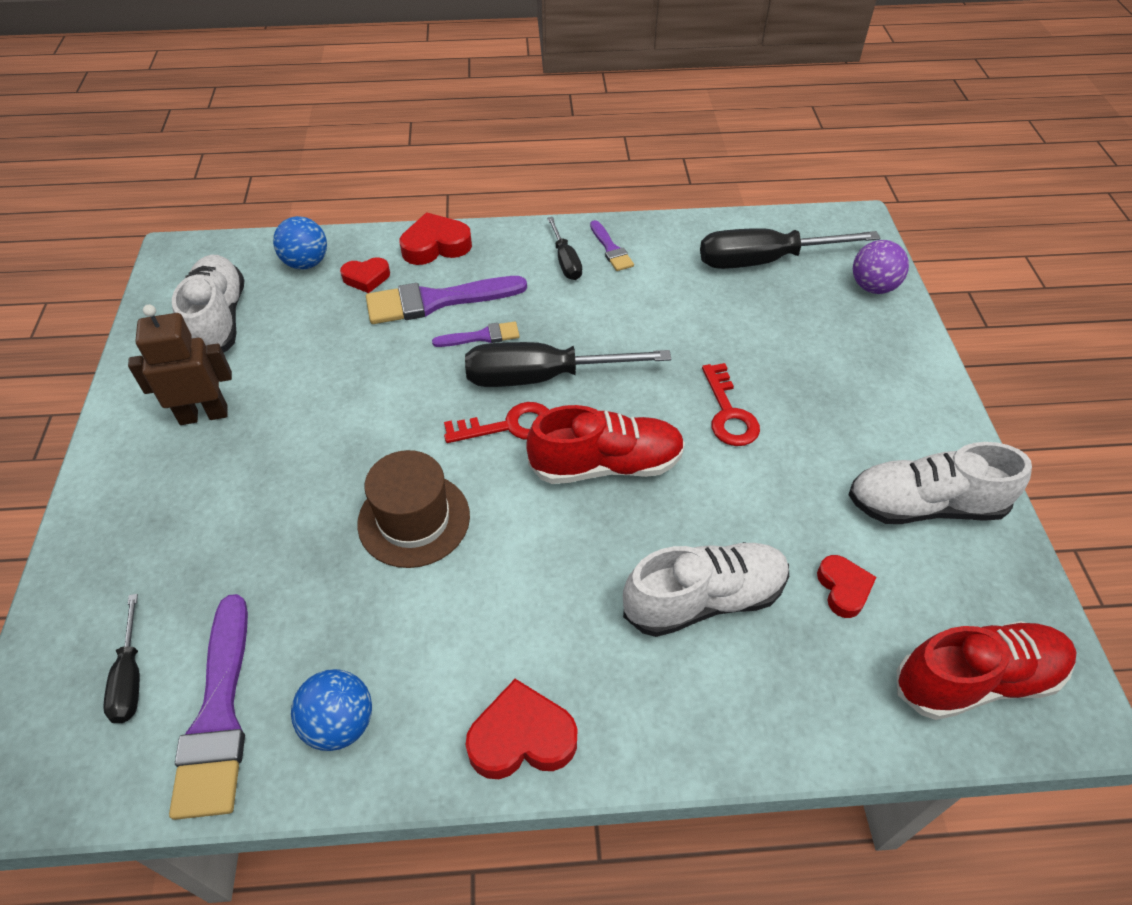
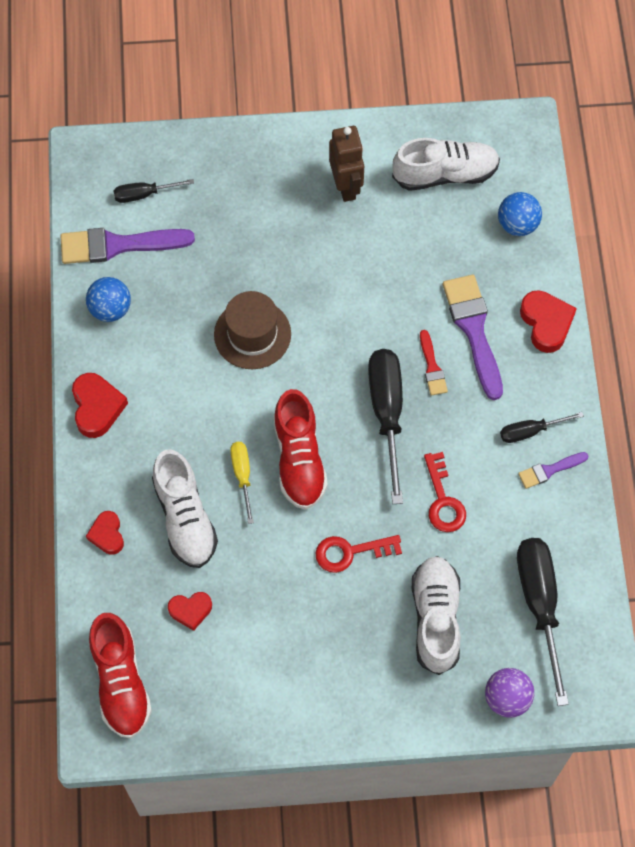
camera: 90 degrees right, 15 degrees up
(366, 278) = (500, 273): red heart -> red heart (107, 534)
(481, 336) = (432, 367): purple brush -> red brush
(509, 426) = (336, 391): red key -> red key (443, 500)
(633, 528) = (242, 475): none -> yellow screwdriver
(924, 505) = (259, 683): white shoe -> white shoe (436, 618)

